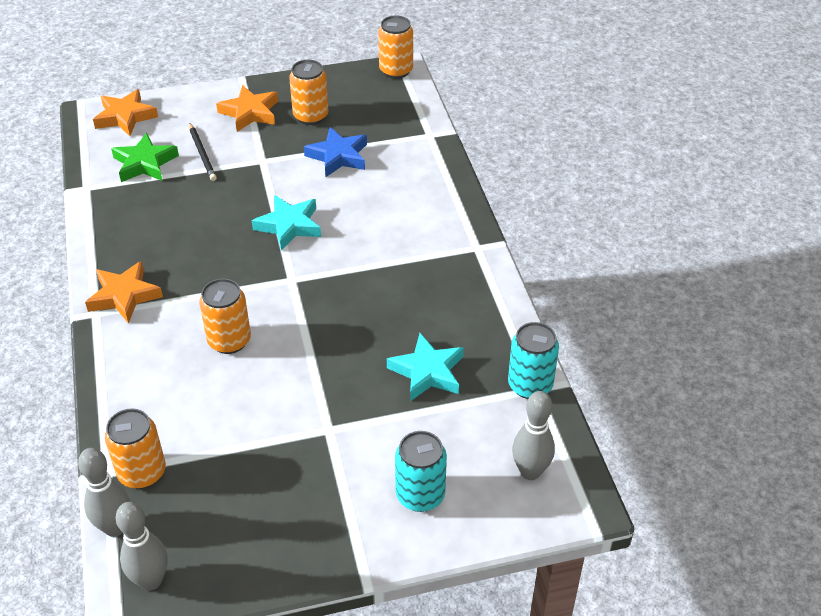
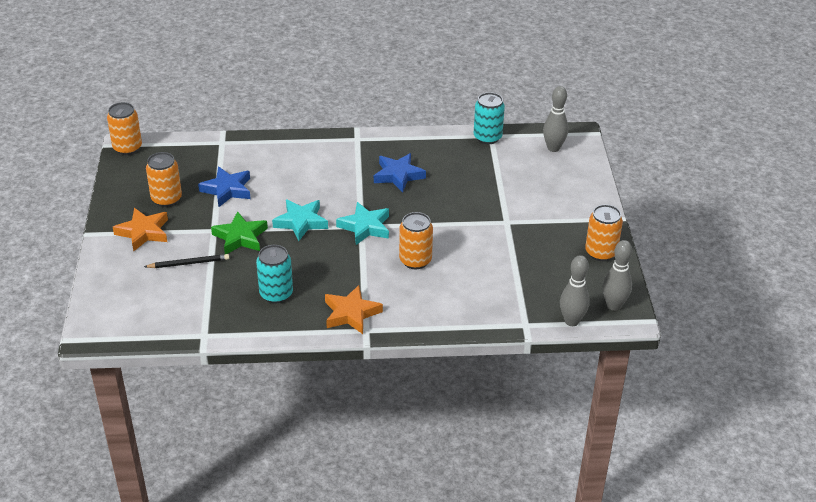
camera: 80 degrees left, 5 degrees down
(125, 117) = (109, 309): orange star -> none
(142, 472) = (528, 307): orange can -> orange can (600, 252)
(145, 163) = (186, 298): green star -> green star (240, 237)
(407, 299) = (398, 175): none -> blue star
(420, 495) = (564, 191): turquoise can -> turquoise can (276, 294)
(427, 372) = (467, 175): turquoise star -> turquoise star (365, 227)

